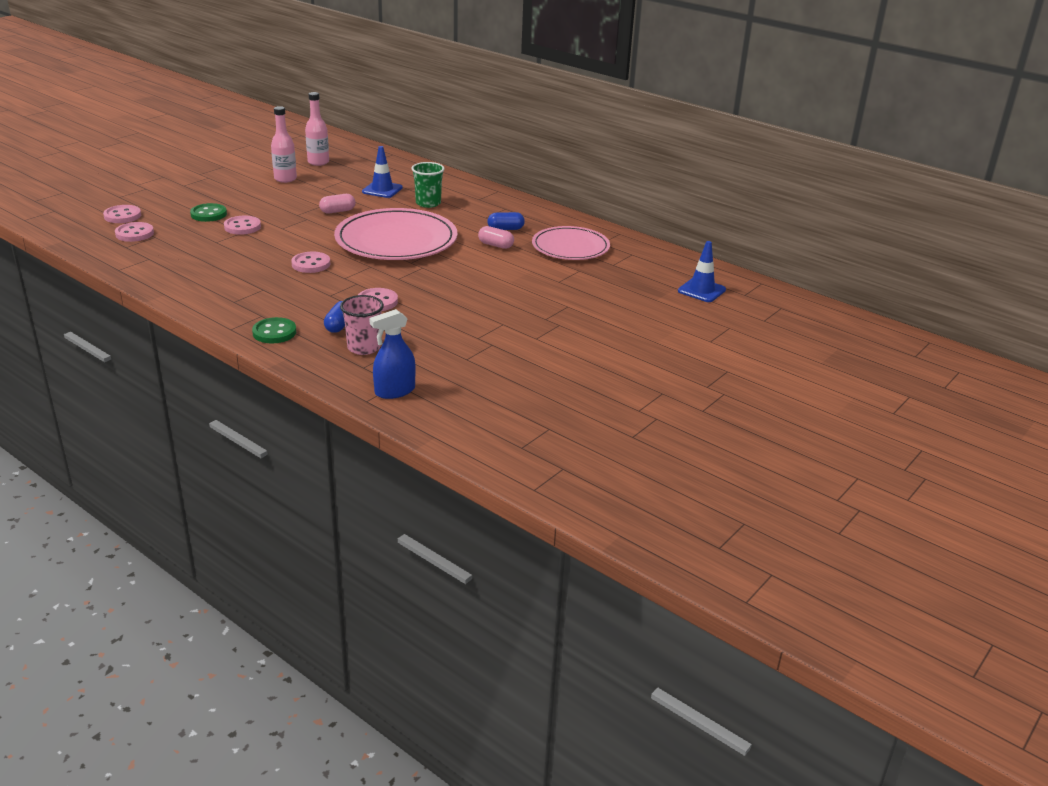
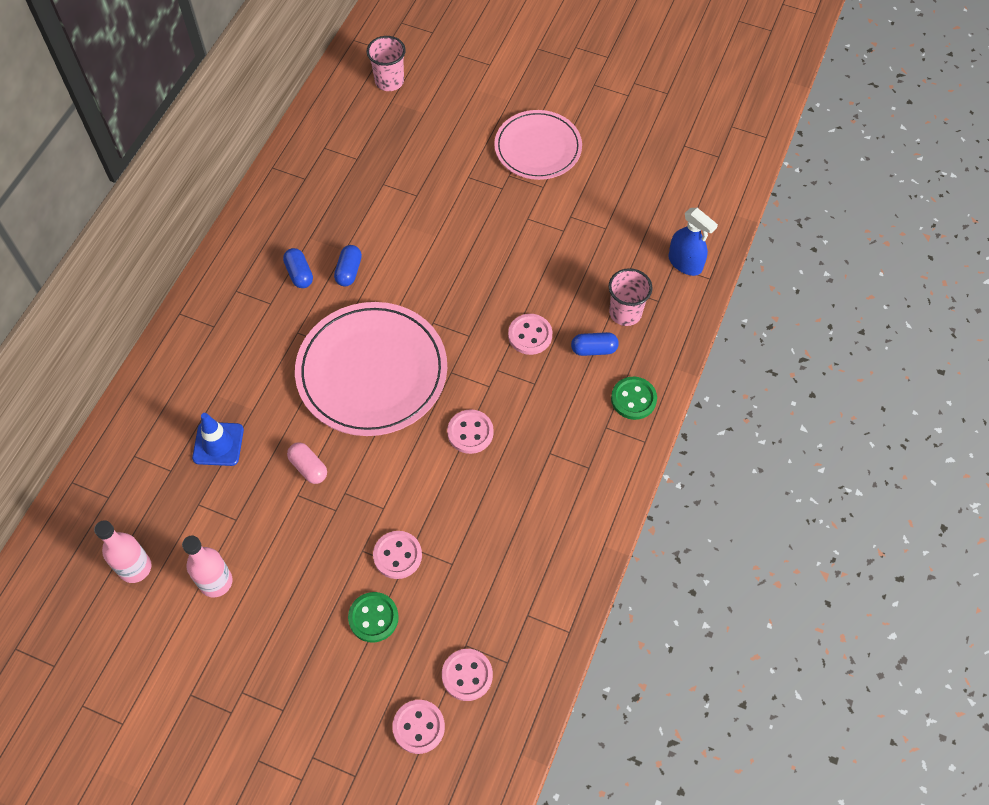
camera: 105 degrees left, 30 degrees up
(428, 203) = (247, 376): green cup -> none
(495, 245) = (349, 271): pink capsule -> blue capsule
(570, 247) = (327, 203): pink plate -> pink plate (538, 148)
(701, 290) = (389, 81): blue traffic cone -> pink cup

